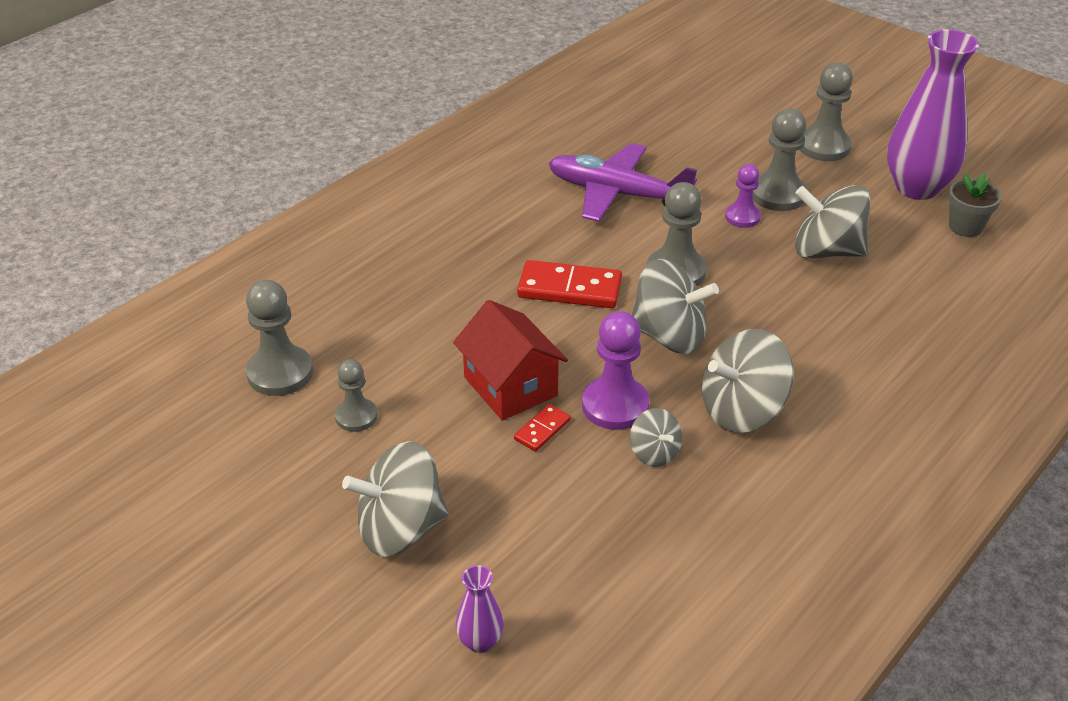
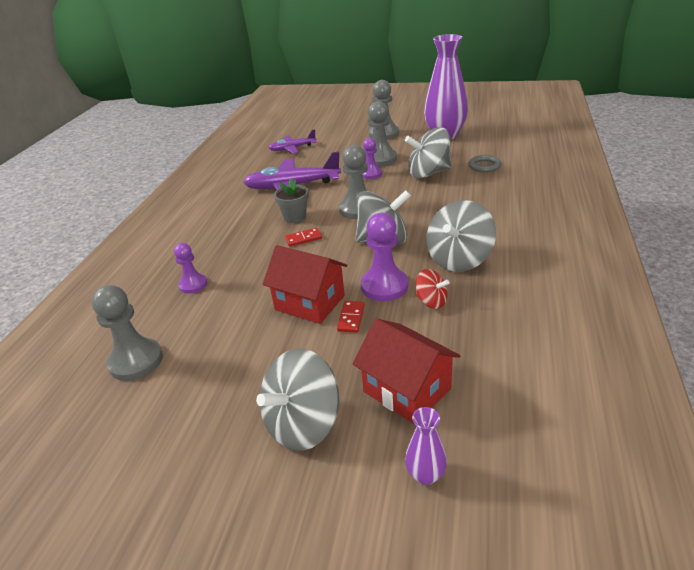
camera: 25 degrees left, 5 degrees down
(356, 416) = (214, 364): grey pawn -> none
(395, 299) = (193, 285): none -> purple pawn
(534, 546) = (407, 390): none -> red house
(569, 289) = (303, 239): red domino -> red domino, size x0.52
(654, 453) = (431, 301): grey spinning top -> red spinning top
(667, 121) = (292, 148): none -> purple plane
(922, 273) = (484, 166): none -> grey ring
(965, 227) = (484, 142): grey flower pot -> grey flower pot (295, 217)

